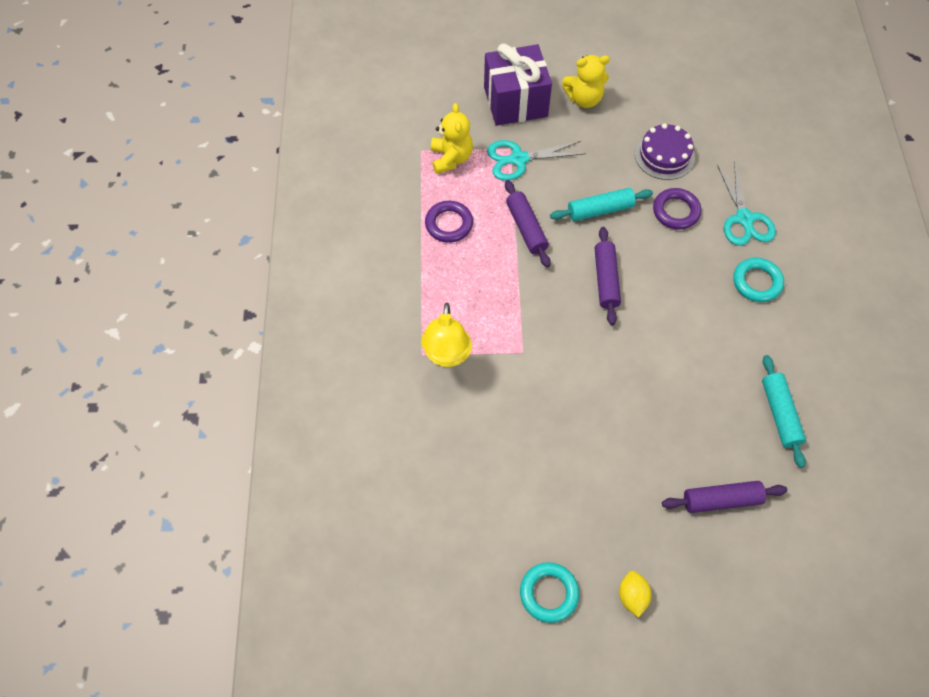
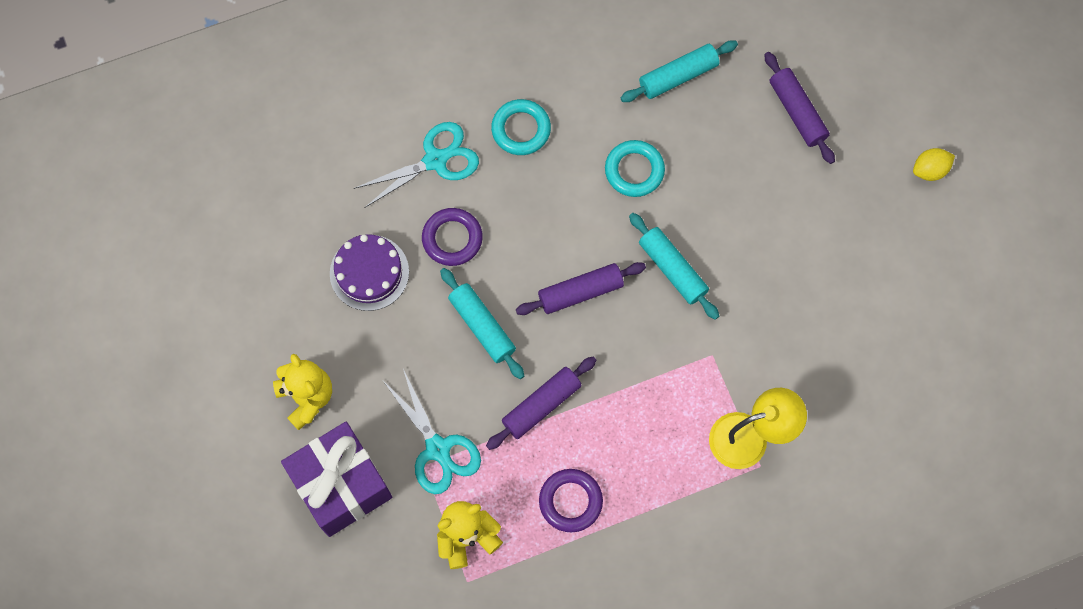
camera: 110 degrees left, 10 degrees up
(549, 593) = (962, 246): turquoise ring -> turquoise ring (634, 170)
(604, 349) = (672, 269): none -> turquoise rolling pin

